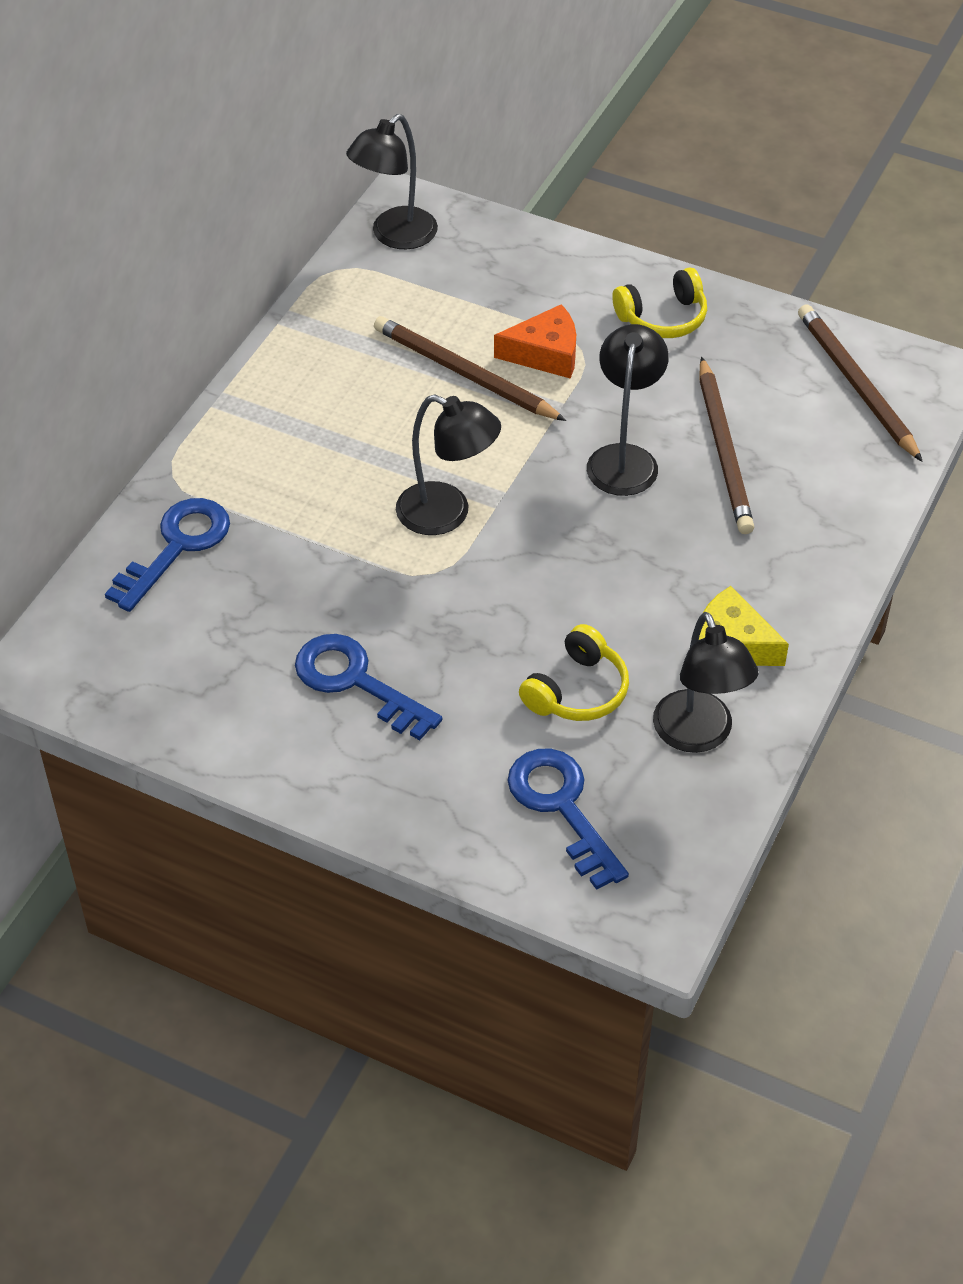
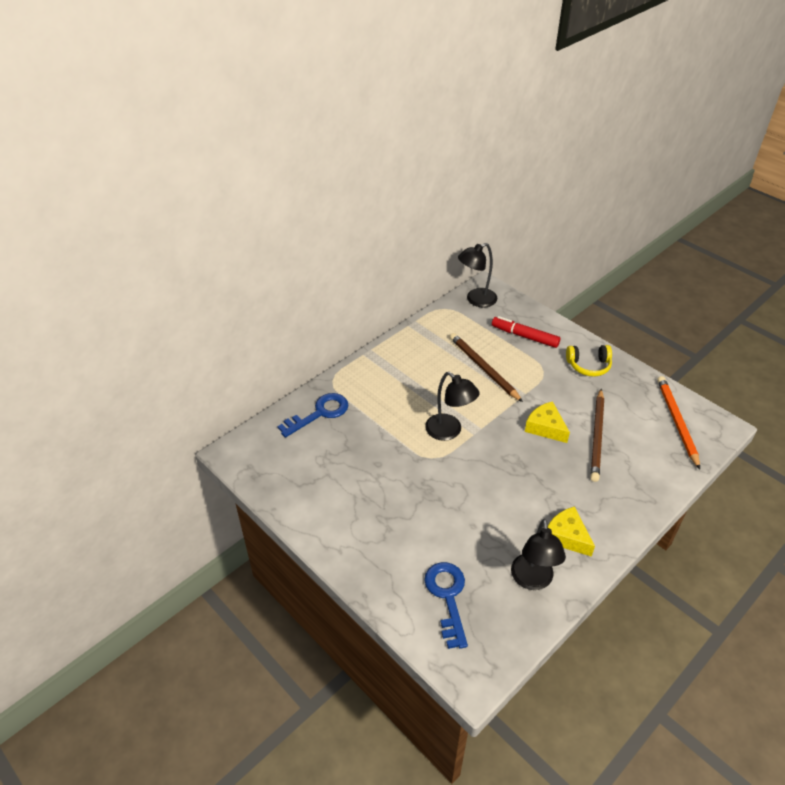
camera: 20 degrees right, 5 degrees down
(356, 682) = (373, 501): blue key -> none
(520, 289) = (525, 336): none -> red marker
(545, 353) = (525, 368): orange cheese -> none
(577, 691) = (478, 537): yellow headphones -> none
(624, 458) = (545, 427): black lamp -> yellow cheese
(856, 385) = (676, 422): brown pencil -> orange pencil

